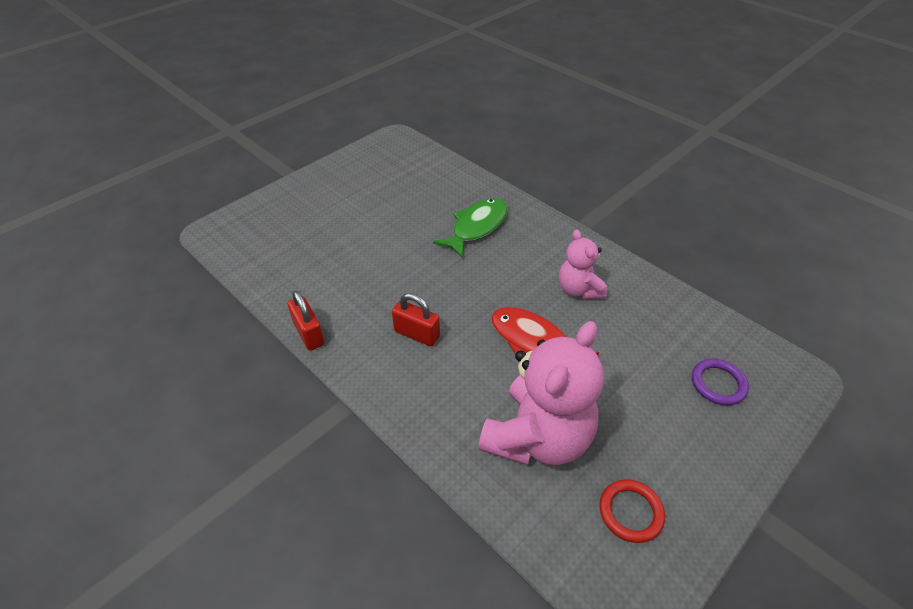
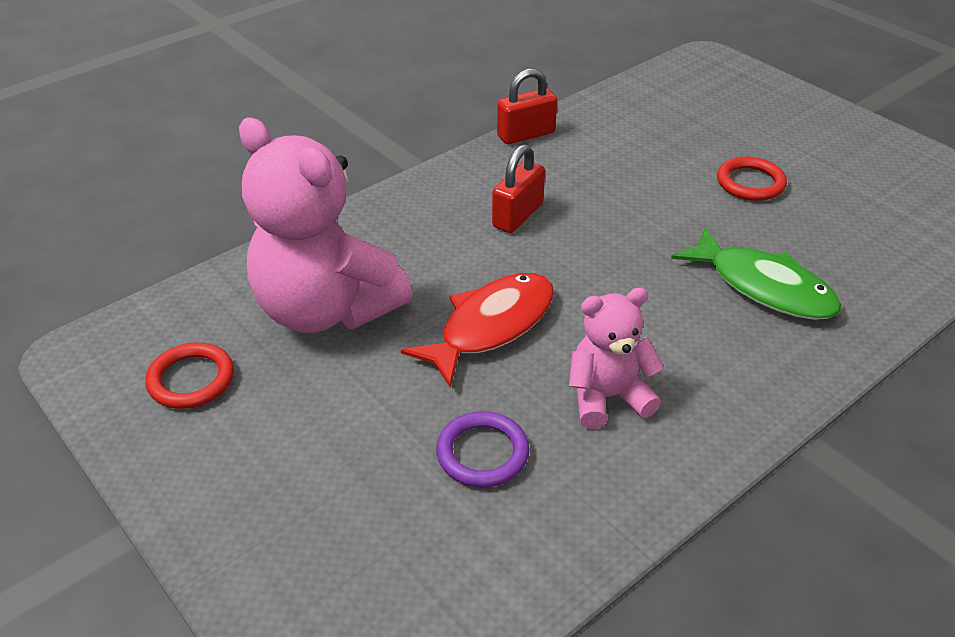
camera: 95 degrees right, 5 degrees down
(376, 224) = (750, 183): none -> red ring
(718, 384) = (366, 548): purple ring -> purple ring (482, 453)

